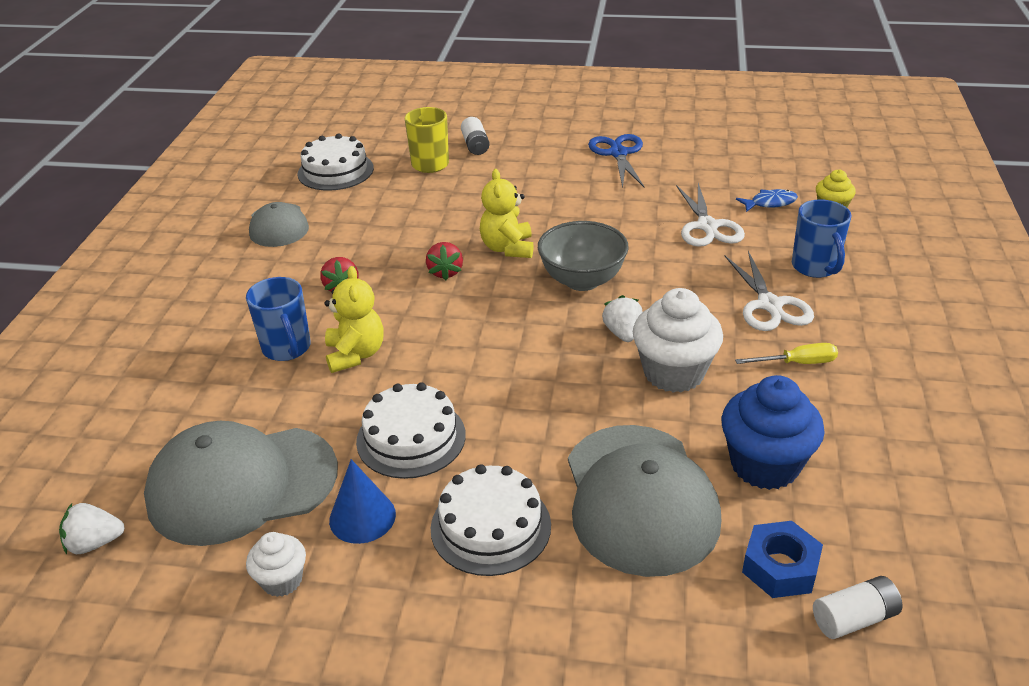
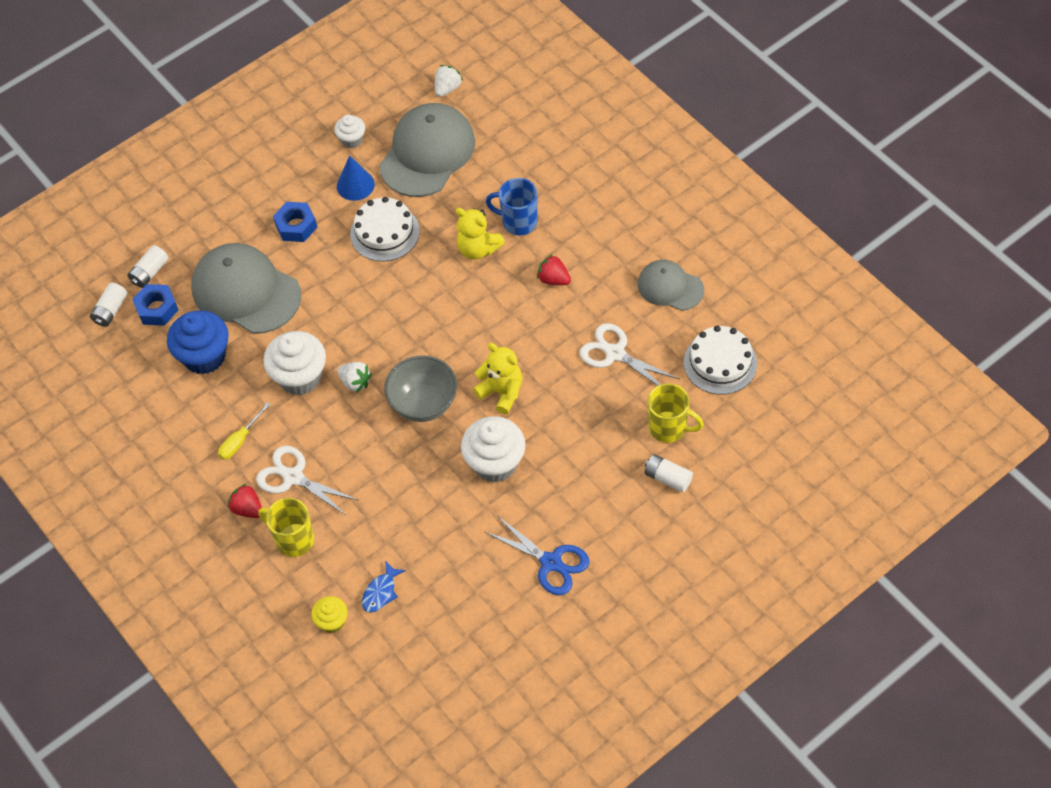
camera: 135 degrees right, 20 degrees up
(445, 272) = (512, 341): red strawberry -> red strawberry (247, 509)
(490, 526) = (296, 226): white cake -> blue nut
(579, 215) = (495, 463): none -> white cupcake
(707, 226) = (399, 525): white scissors -> white scissors (615, 354)
(748, 628) = (150, 272): none -> white battery
(815, 267) = (293, 539): blue mug -> yellow mug

